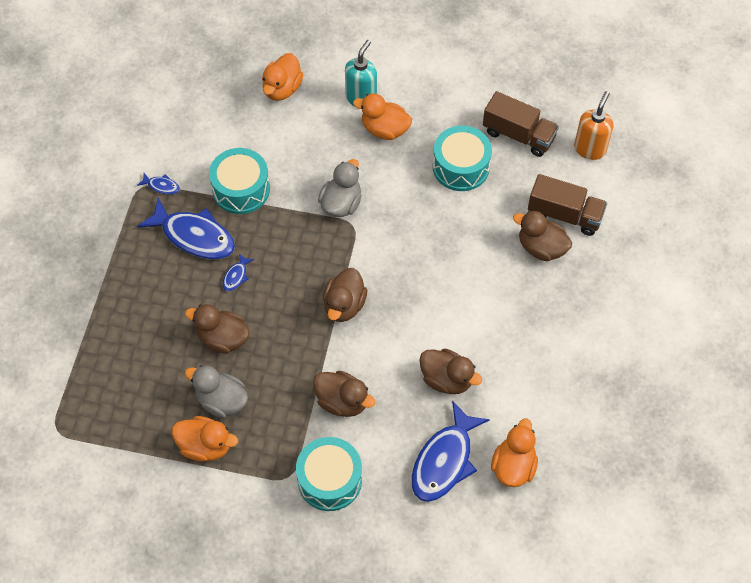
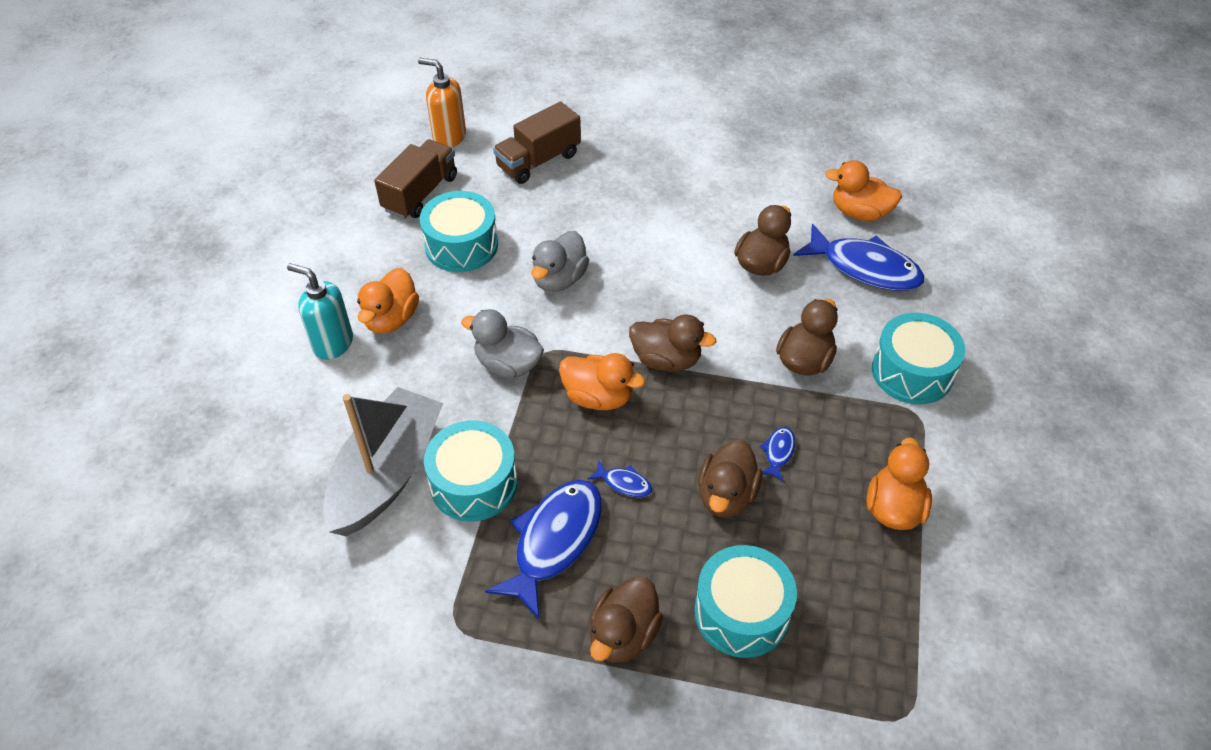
camera: 90 degrees left, 10 degrees down
(134, 342) = (741, 612): none -> turquoise drum
(161, 186) = (458, 594): blue fish -> blue fish (778, 452)
(221, 401) = (823, 492): grey duck -> grey duck (559, 279)
(251, 141) = (387, 474): none -> grey boat
(282, 89) = (296, 437): orange duck -> orange duck (598, 397)
(541, 248) = (582, 181): brown duck -> brown duck (623, 634)
(564, 215) = (538, 161): brown truck -> brown truck turned 150 degrees counterclockwise

